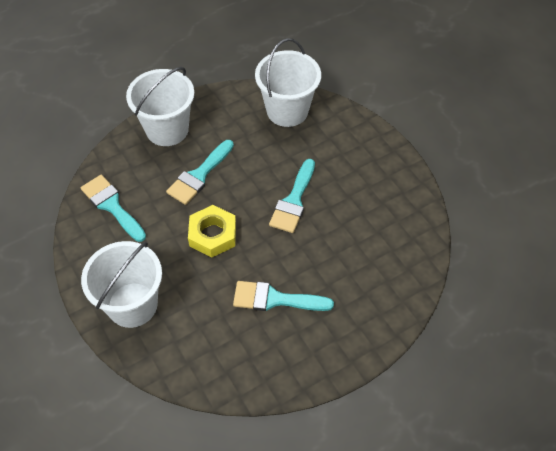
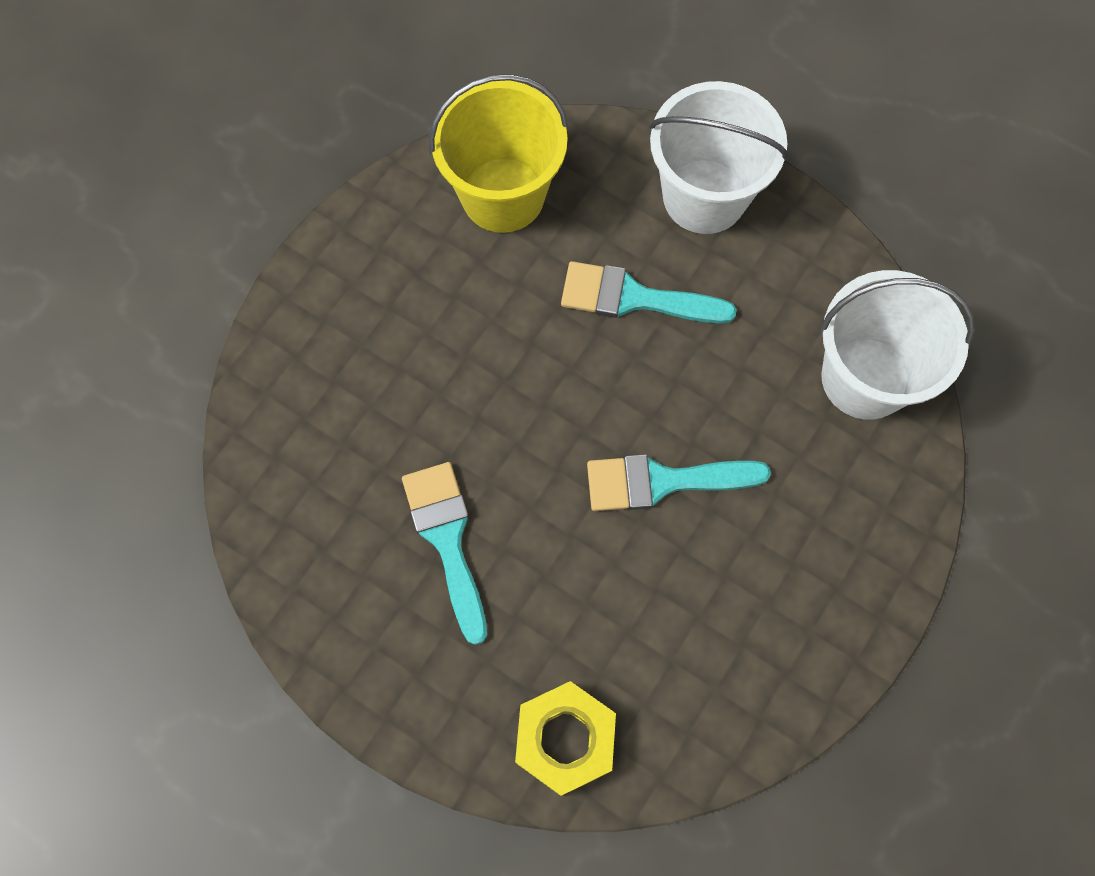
camera: 65 degrees right, 15 degrees up
(112, 206) = (503, 195): turquoise brush -> yellow bucket
(132, 305) = (337, 323): white bucket -> none
(213, 235) = (524, 379): yellow nut -> yellow nut (565, 739)

